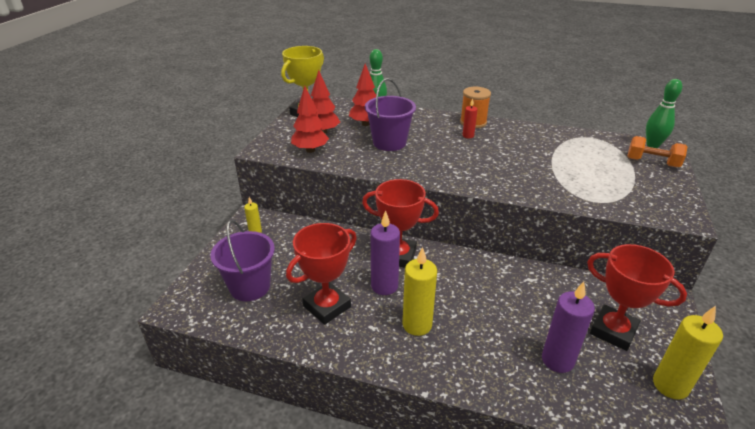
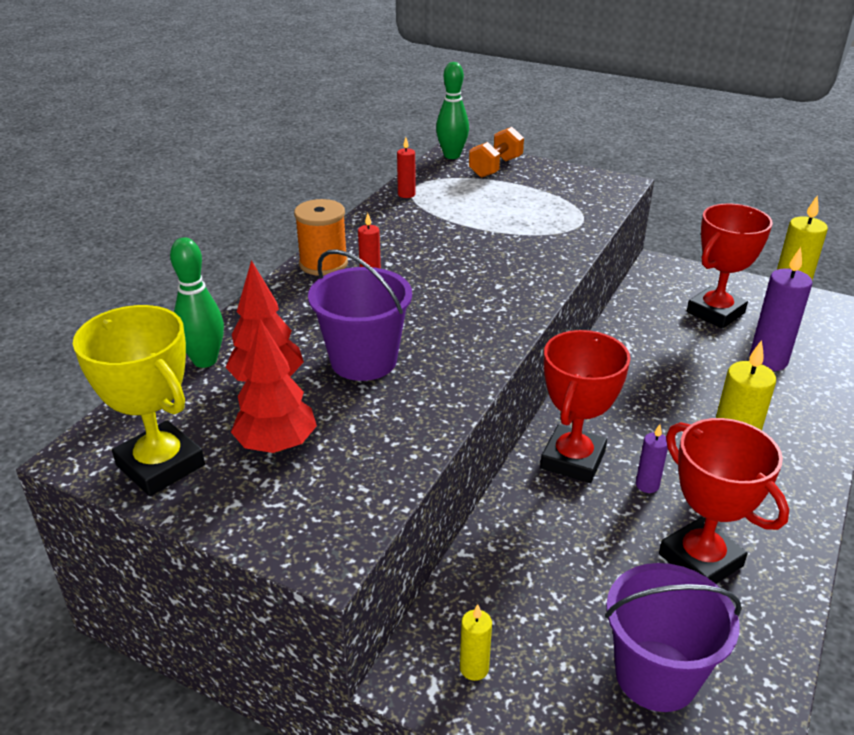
camera: 80 degrees left, 0 degrees up
(310, 150) = (356, 469): red tree -> none
(384, 286) = (647, 485): purple candle -> purple candle, size x0.53
(575, 135) = (406, 194): none -> red candle

